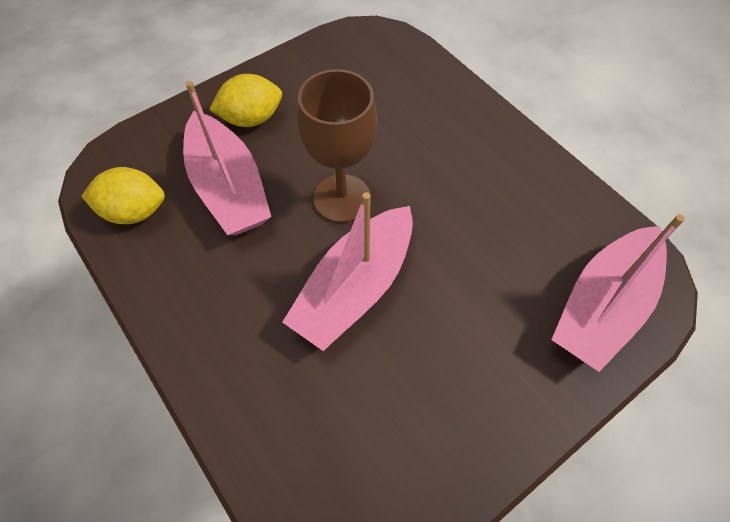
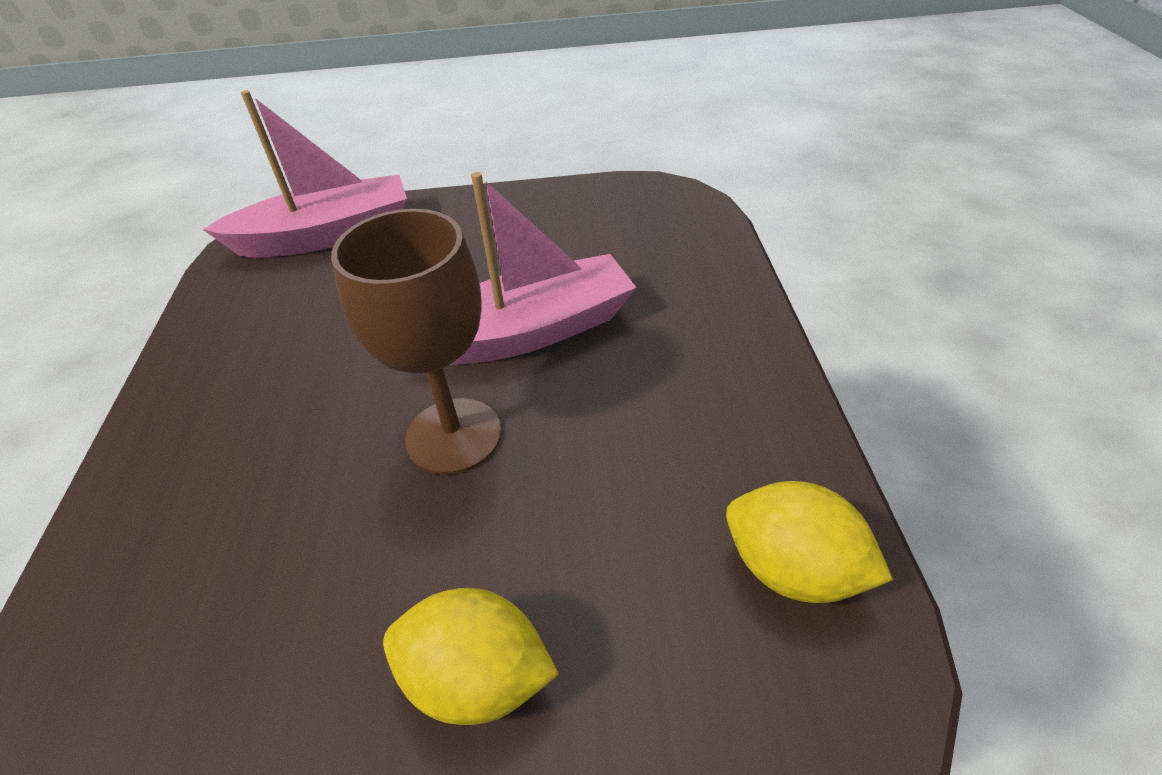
camera: 145 degrees left, 15 degrees down
(229, 188) = (607, 535): pink boat -> none

